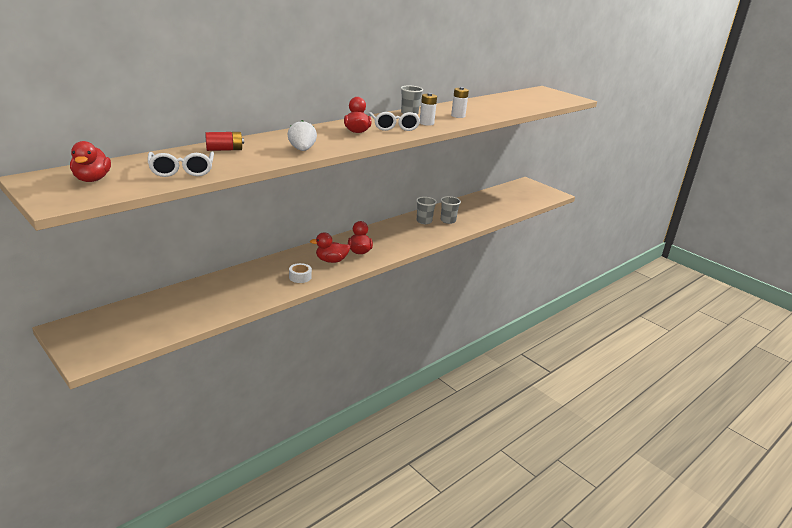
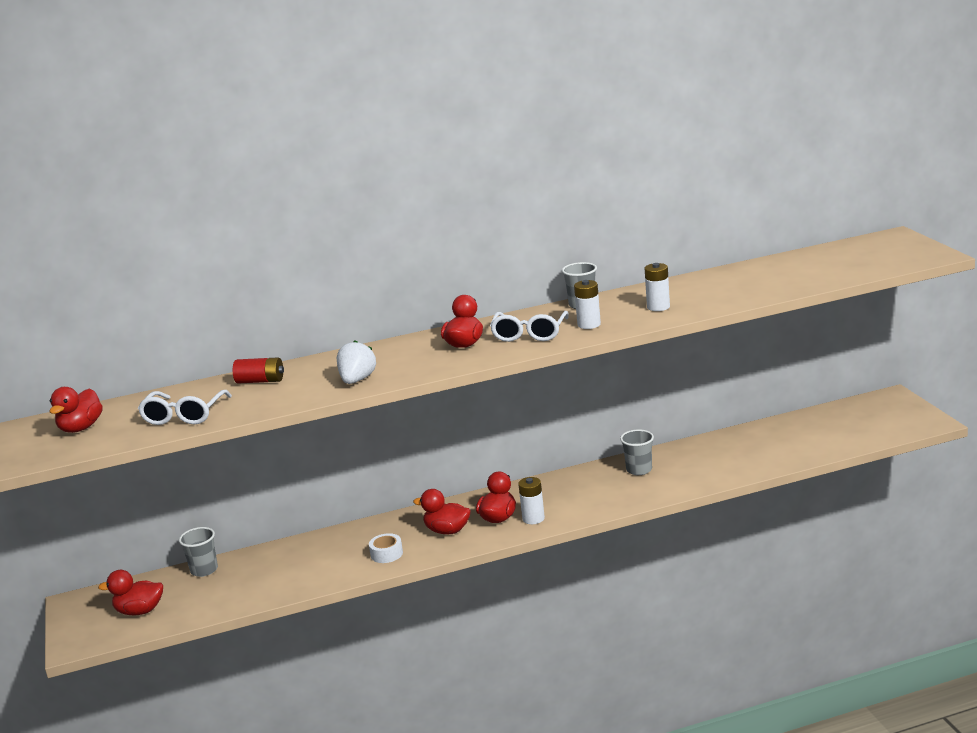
camera: 30 degrees right, 5 degrees down
(129, 330) = (140, 611): none -> red duck
(382, 250) = (533, 518): none -> white battery
(448, 221) = (680, 470): grey cup -> grey cup (204, 570)

